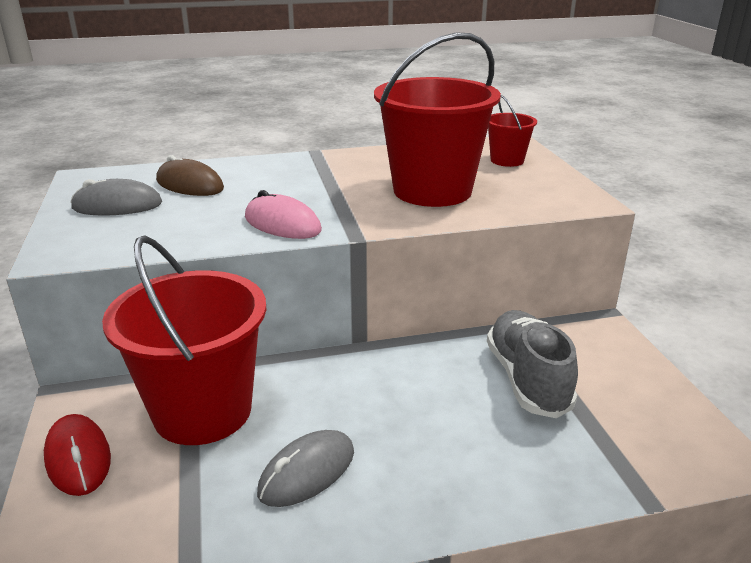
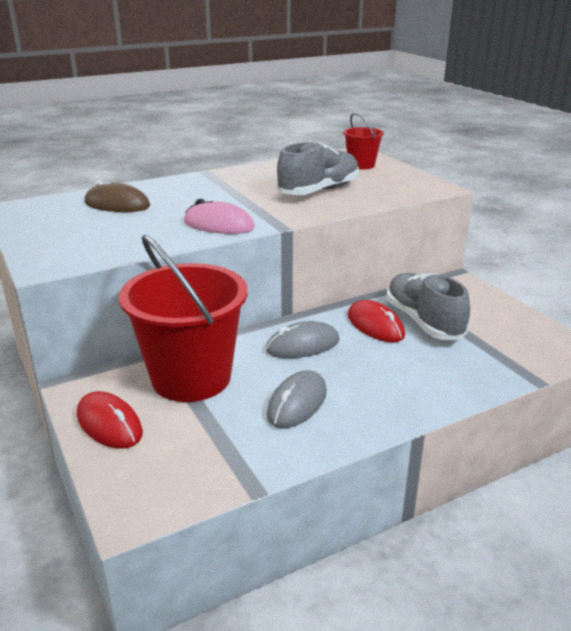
camera: 15 degrees left, 0 degrees up
(117, 206) = (66, 226): grey mouse -> grey mouse (303, 345)
(432, 191) = (319, 191): red bucket -> grey shoe
(461, 375) = (375, 325): none -> red mouse

